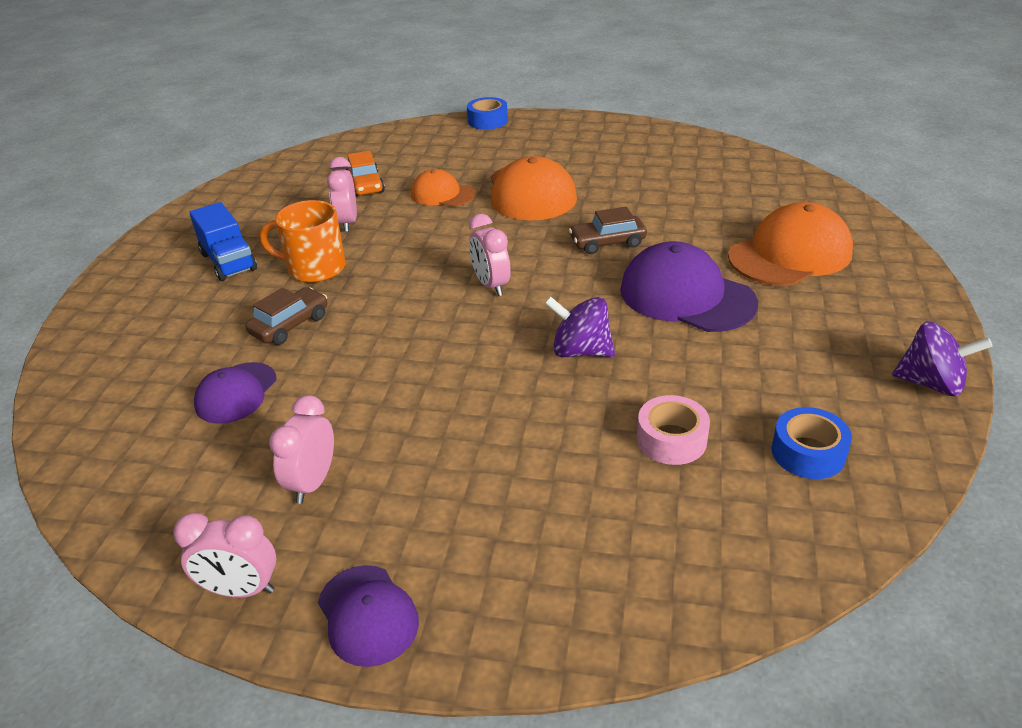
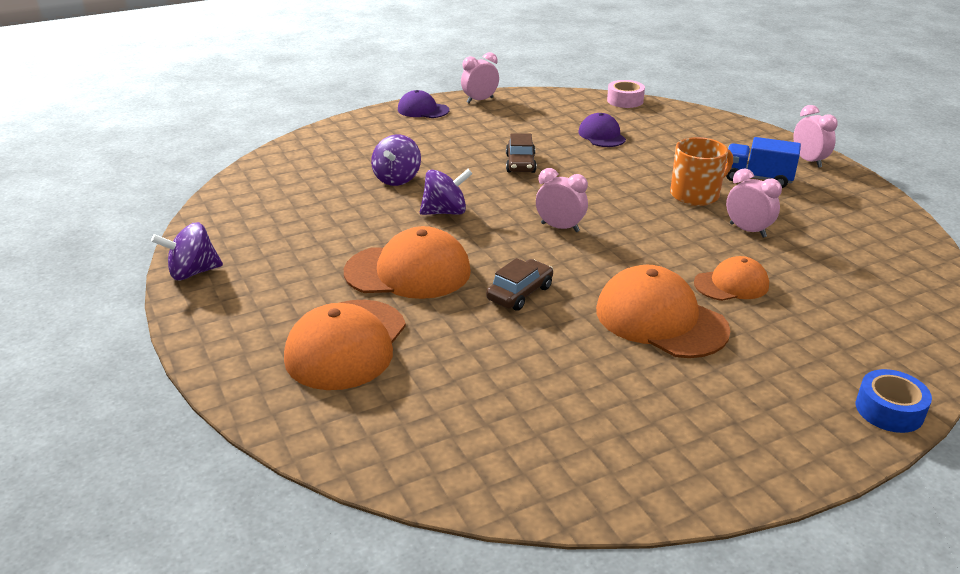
camera: 140 degrees right, 5 degrees down
(290, 325) = (640, 165): brown car -> brown car (520, 164)
(313, 483) = (504, 126): pink clock -> pink clock (808, 161)
(365, 185) = (811, 266): orange car -> none
(585, 434) = (397, 179): none -> purple spinning top
(671, 439) = (348, 191): pink tape -> pink tape (625, 100)
(686, 296) = (408, 271): purple cap -> orange cap
(808, 453) = (265, 210): blue tape -> none

